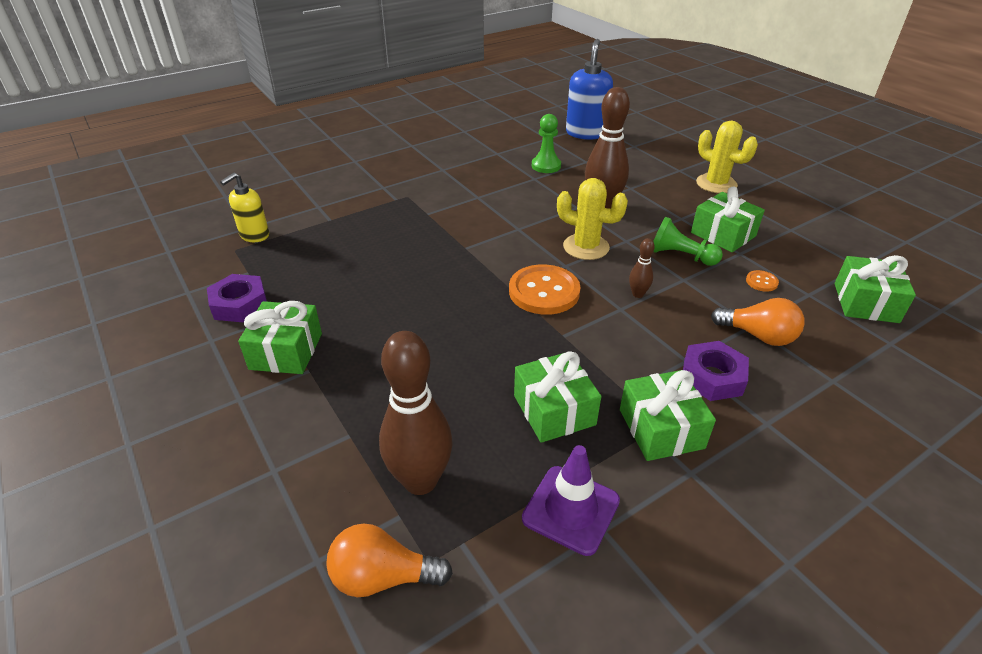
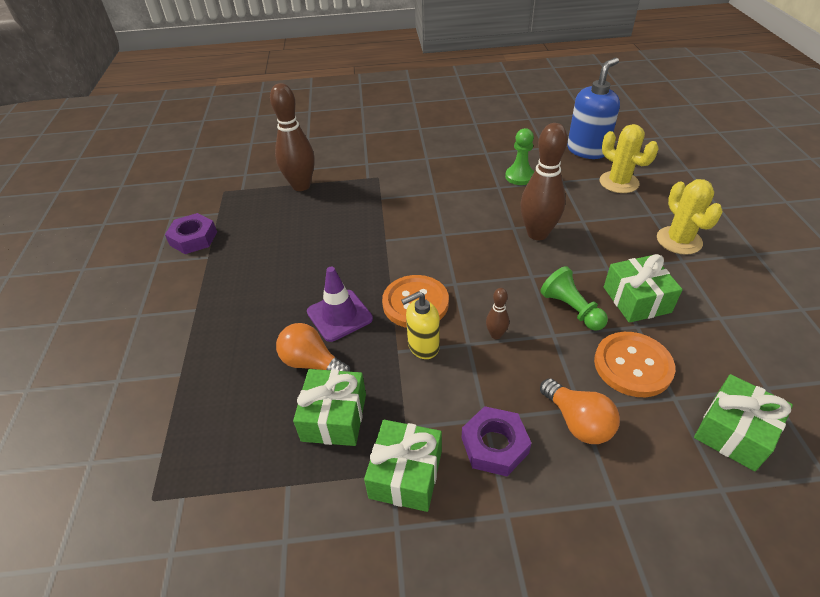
camera: 30 degrees right, 5 degrees up
(254, 235) = (244, 182): yellow soap dispenser -> yellow soap dispenser (423, 346)
(286, 351) = (193, 288): green gift -> none
(383, 577) = (115, 496): orange light bulb -> orange light bulb (312, 363)
(420, 481) = (195, 432): brown bowling pin -> brown bowling pin (301, 186)
(571, 509) = (275, 510): purple traffic cone -> purple traffic cone (339, 315)
(586, 247) = (488, 271): yellow cactus -> yellow cactus (619, 182)
(761, 282) = (632, 365): orange button -> orange button, size x2.28

